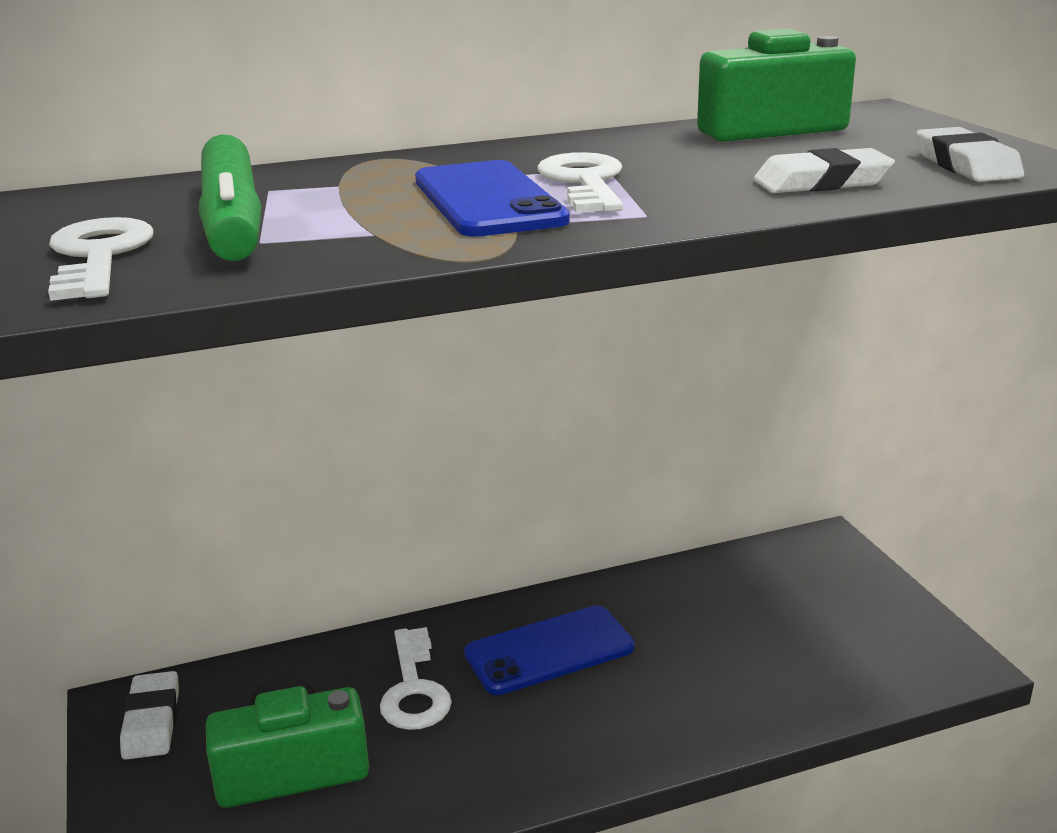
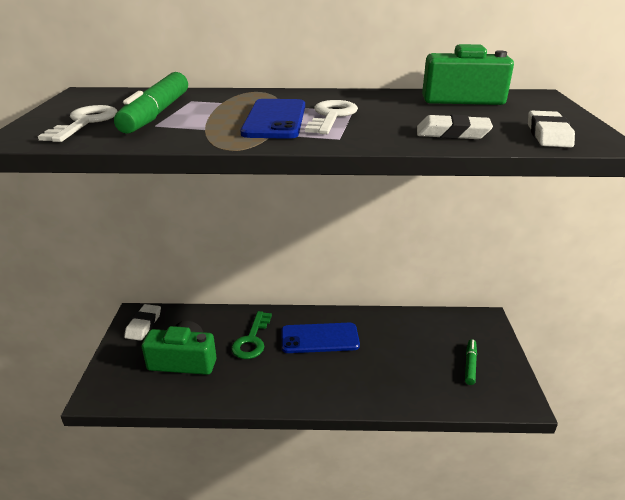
camera: 20 degrees right, 5 degrees up
(414, 689) = (252, 340): white key -> green key
(845, 626) = (470, 365): none -> green marker

